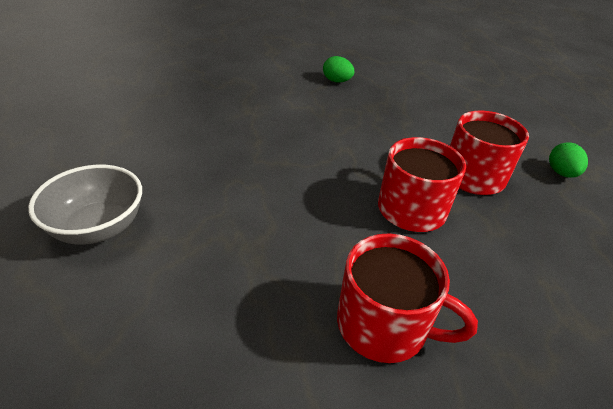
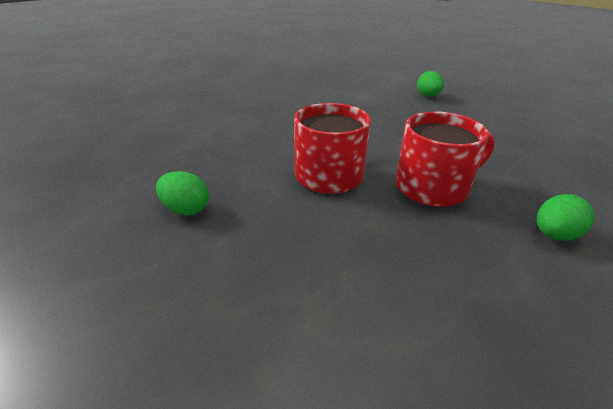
camera: 50 degrees right, 5 degrees down
(98, 227) = (160, 104): grey bowl -> none
(384, 325) = (186, 209): red mug -> green egg

